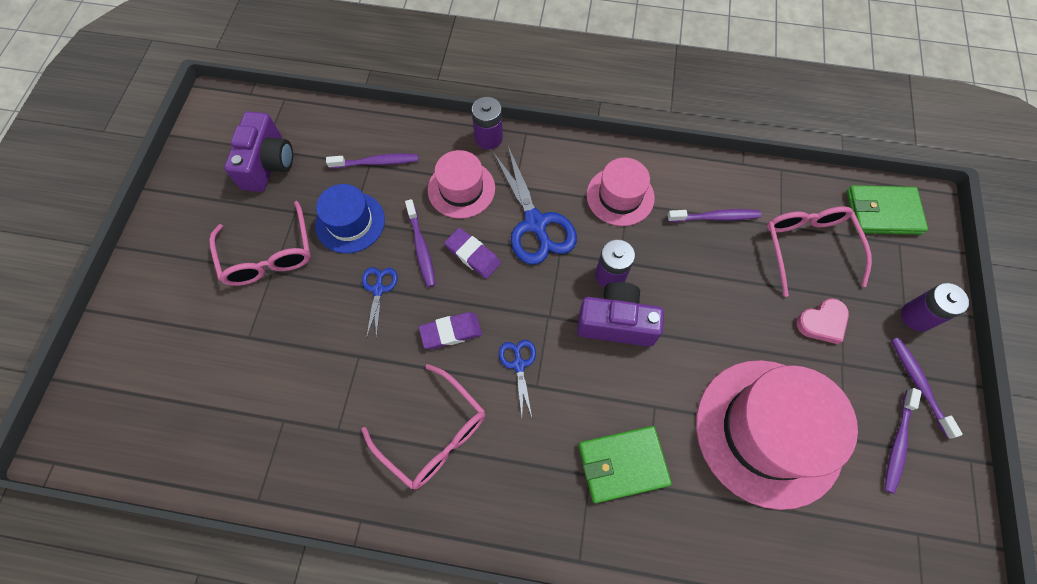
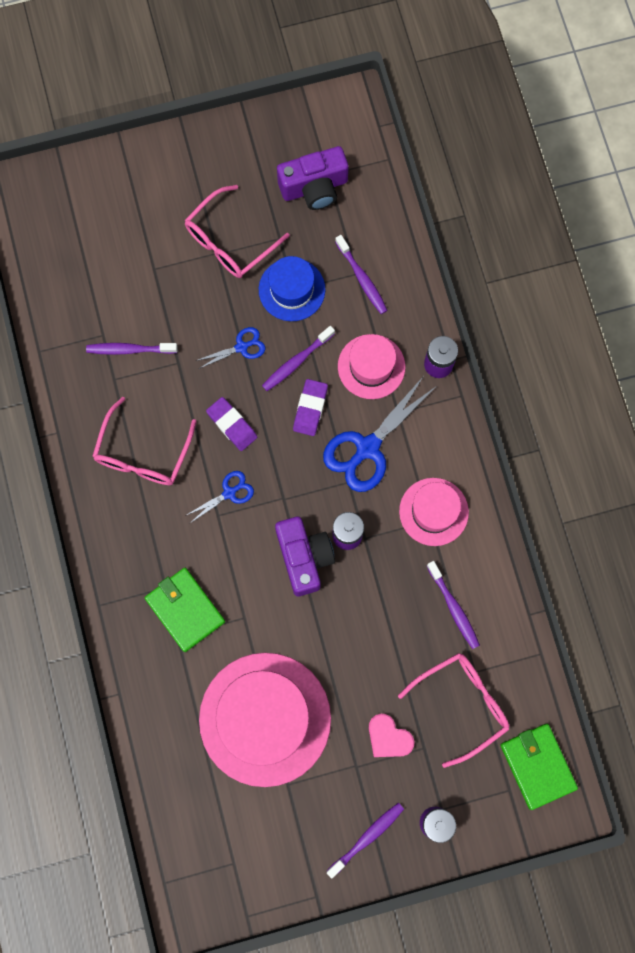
camera: 65 degrees right, 10 degrees up
(898, 442) = (304, 830): purple toothbrush -> purple toothbrush (130, 349)

